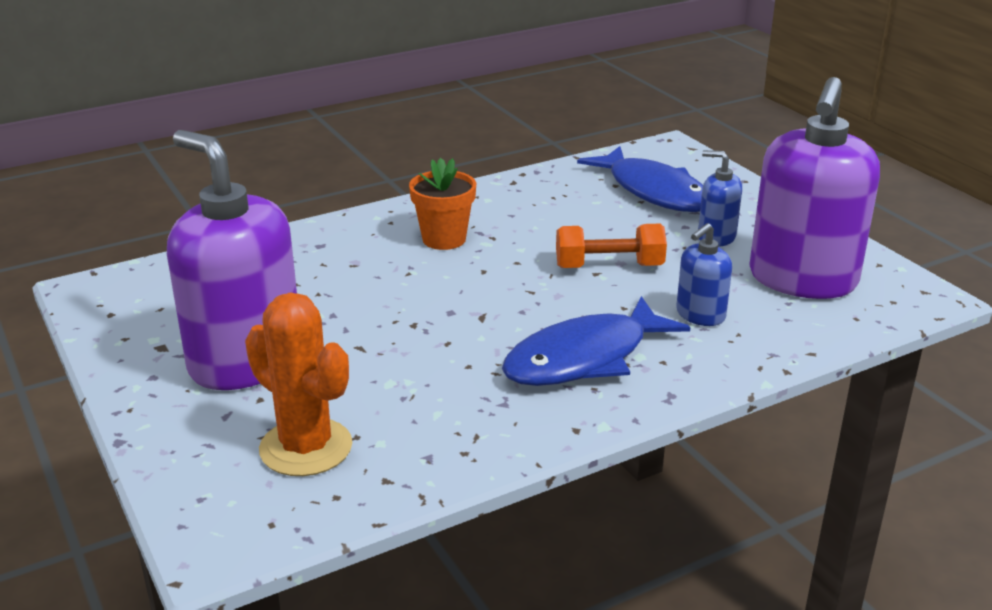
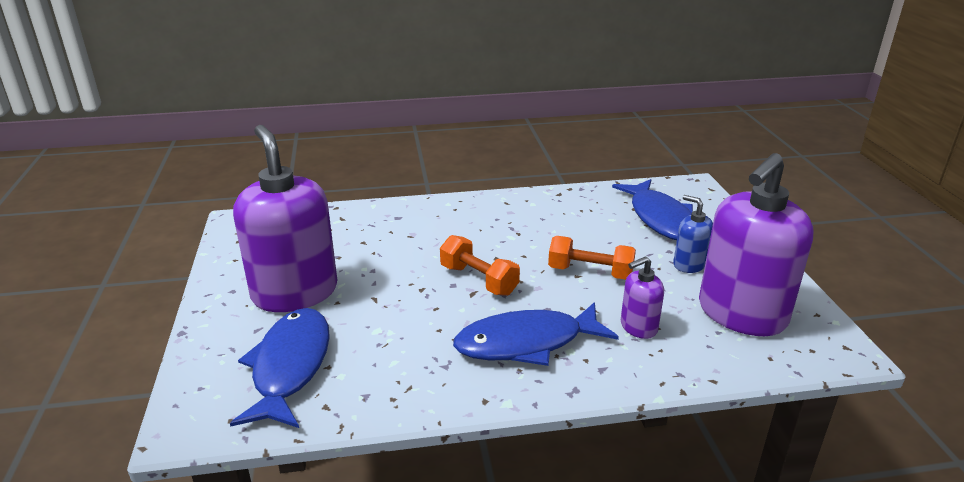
camera: 20 degrees right, 0 degrees up
(306, 447) = (290, 367): orange cactus -> blue fish
(444, 239) = (483, 228): orange flower pot -> none
(479, 300) = (478, 280): none -> orange dumbbell
(700, 315) = (638, 327): blue soap dispenser -> purple soap dispenser

